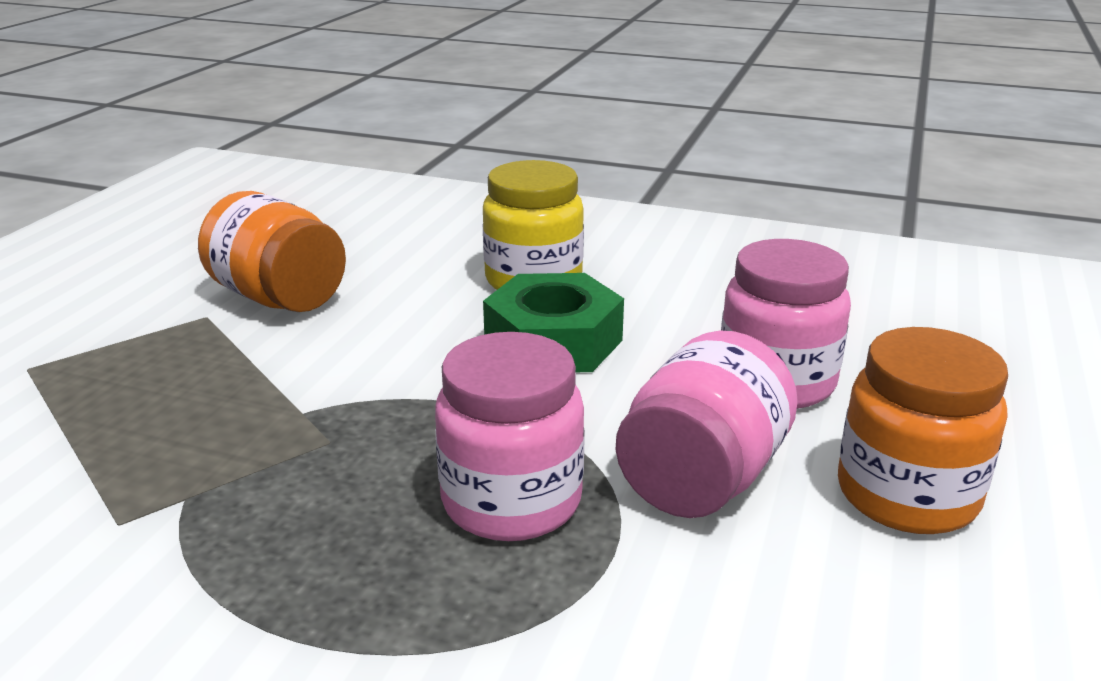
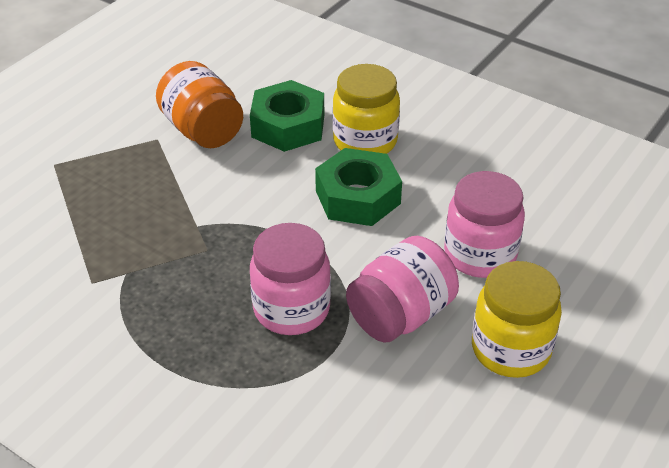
camera: 15 degrees right, 15 degrees up
(411, 278) = (288, 126): none -> green nut
(907, 495) = (510, 349): orange jar -> yellow jar

